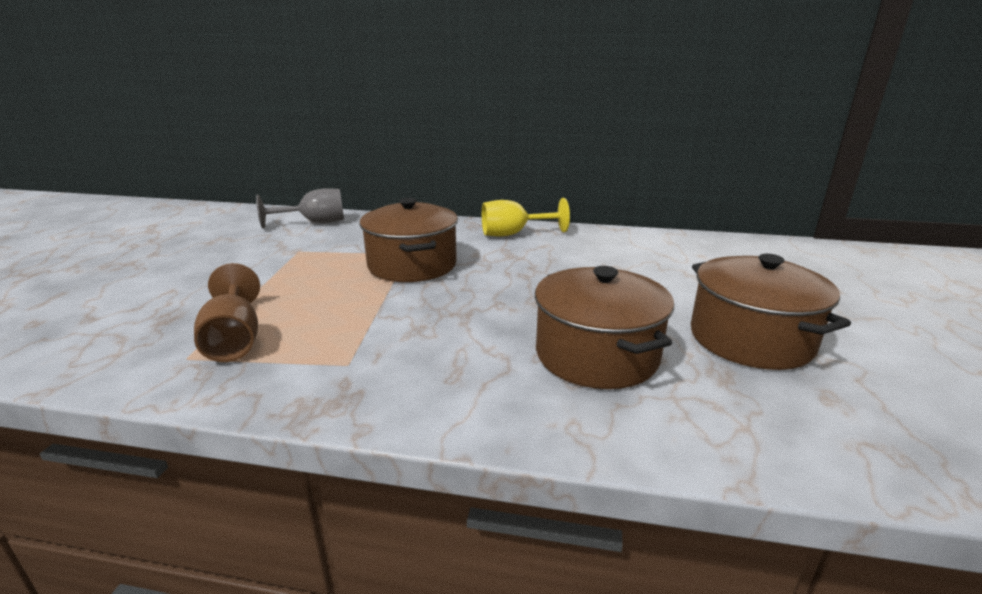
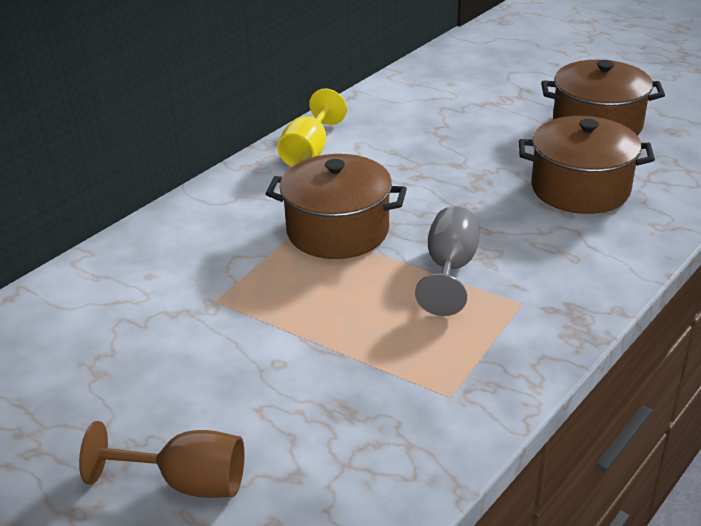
camera: 60 degrees left, 10 degrees up
(234, 340) = (432, 364): brown goblet -> brown goblet (187, 483)
(315, 222) = (116, 275): grey goblet -> grey goblet (450, 269)

